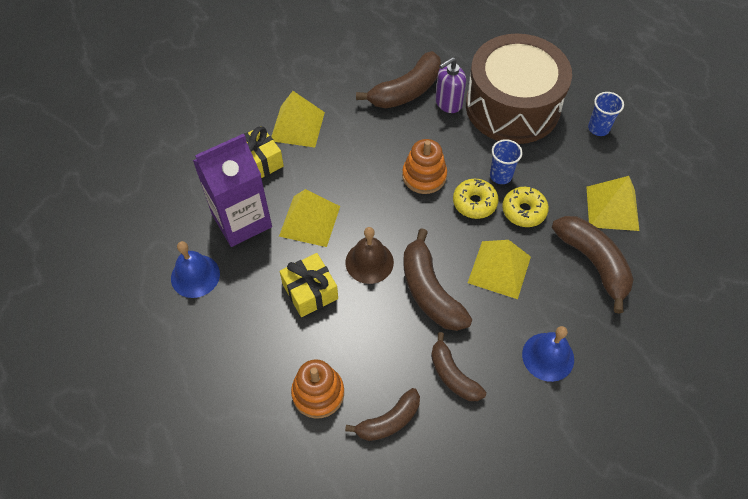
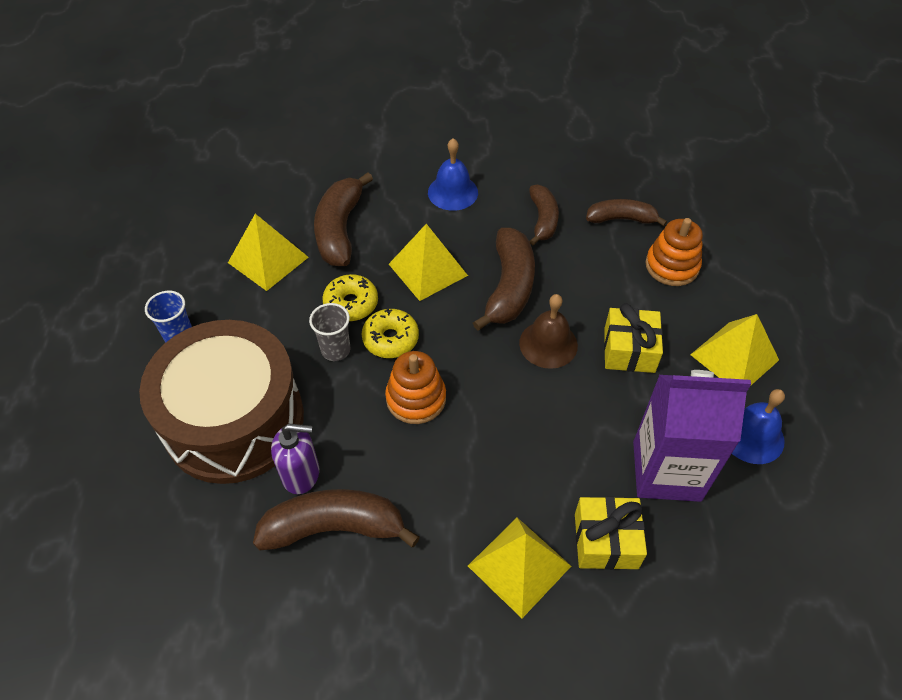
camera: 145 degrees left, 5 degrees down
(309, 221) = (584, 423): yellow pyramid -> yellow pyramid (734, 357)
(500, 176) = (335, 350): blue cup -> grey cup

